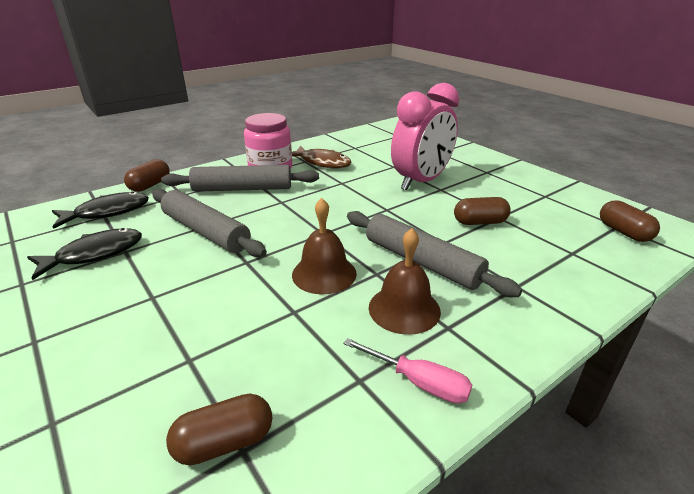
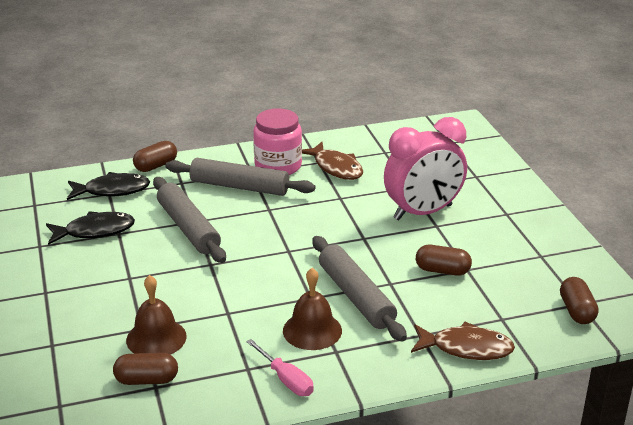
camera: 20 degrees right, 0 degrees up
(324, 273) = (267, 288): brown bell -> brown bell (156, 338)
(573, 289) = (466, 348): none -> brown fish

